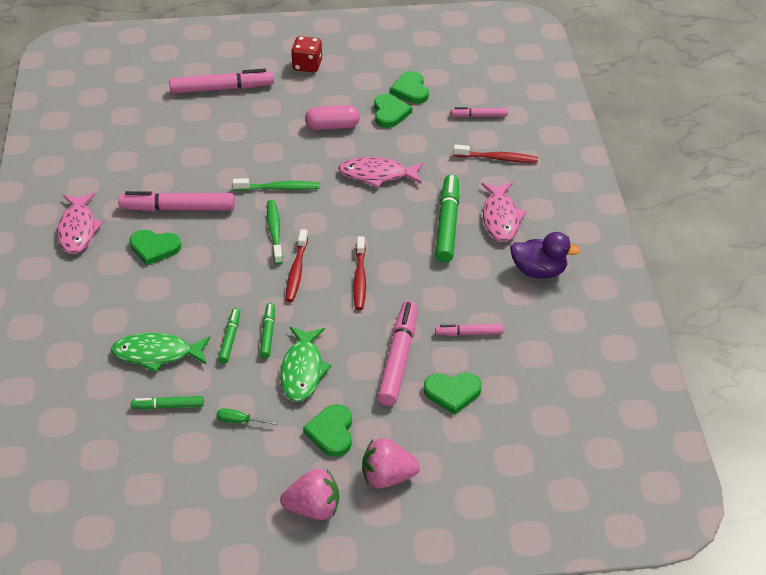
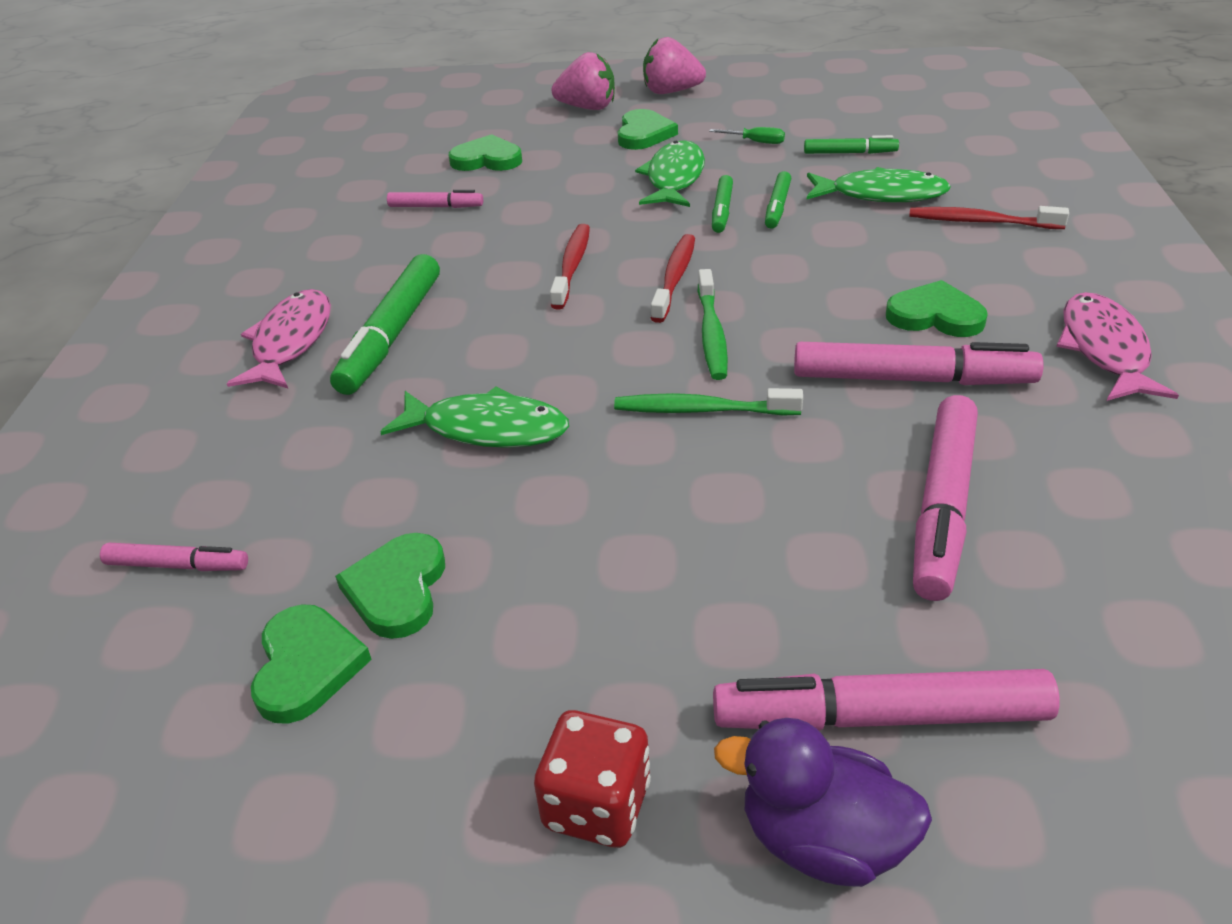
camera: 170 degrees left, 5 degrees down
(332, 126) = (559, 557): pink capsule -> none
(377, 175) = (487, 429): pink fish -> green fish
(398, 358) = (543, 186): pink marker -> pink marker (942, 506)
(497, 158) = (214, 453): red toothbrush -> red toothbrush (981, 222)
(539, 271) = (286, 268): purple duck -> purple duck (822, 840)

